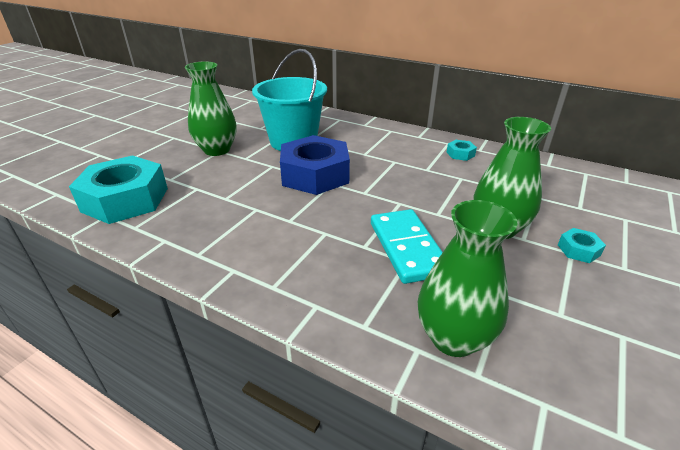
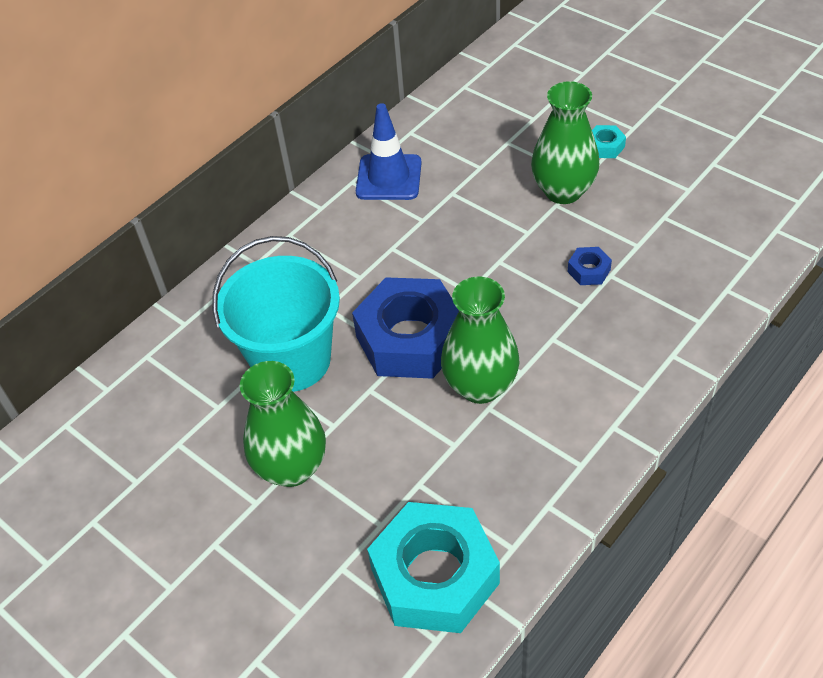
camera: 75 degrees left, 15 degrees up
(407, 248) = (588, 270): turquoise domino -> blue nut
(453, 338) = (714, 263): green vase -> green vase (480, 386)
(460, 154) = (389, 177): turquoise nut -> blue traffic cone

